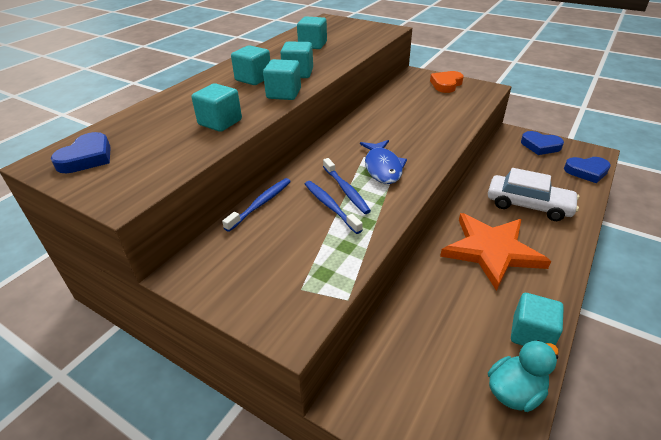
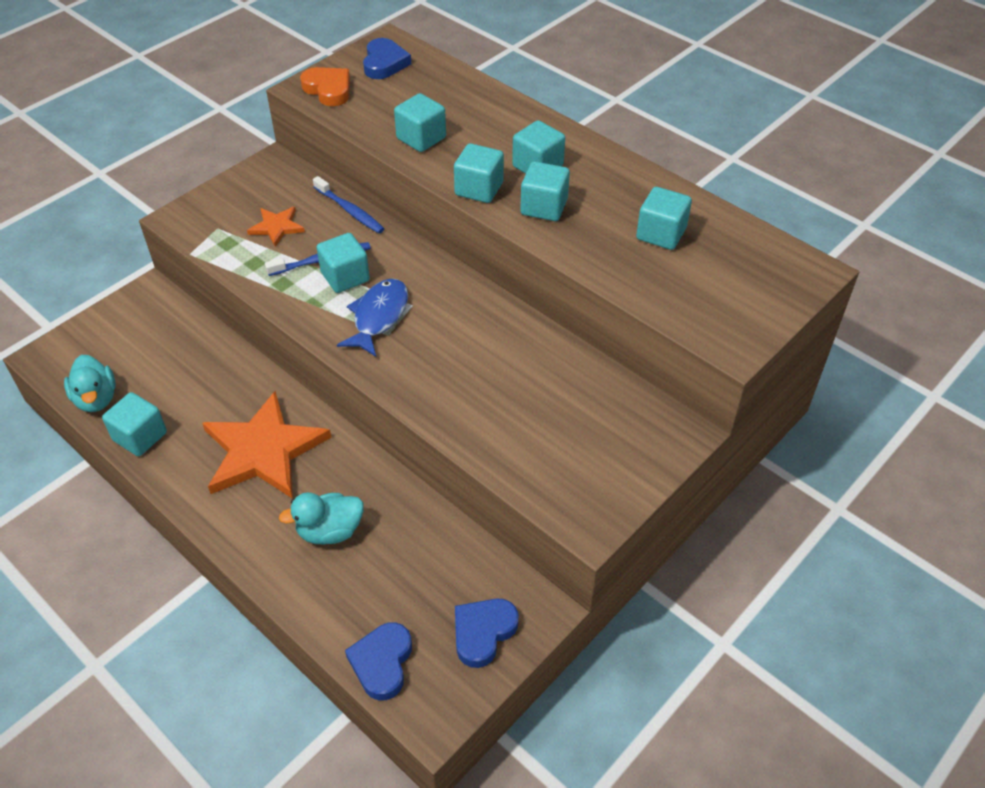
camera: 100 degrees right, 10 degrees up
(87, 158) = (384, 63): blue heart -> blue heart turned 120 degrees counterclockwise
(292, 244) = (277, 227): none -> orange star
(346, 190) = (345, 277): blue toothbrush -> turquoise cube
(382, 167) = (378, 317): blue fish -> blue fish turned 105 degrees clockwise
(446, 84) = (620, 463): orange heart -> orange heart (328, 89)
(528, 205) = (330, 531): white car -> turquoise duck

